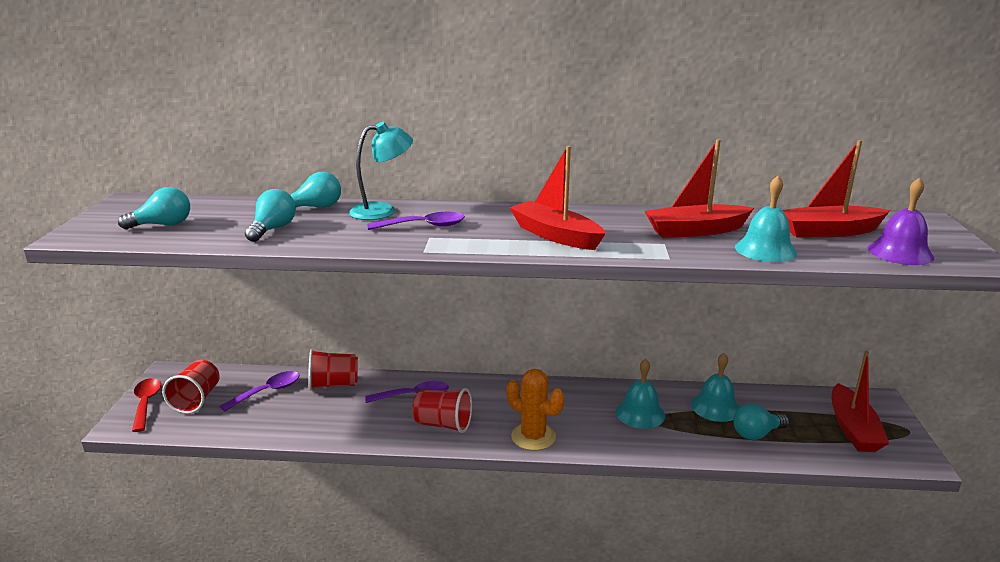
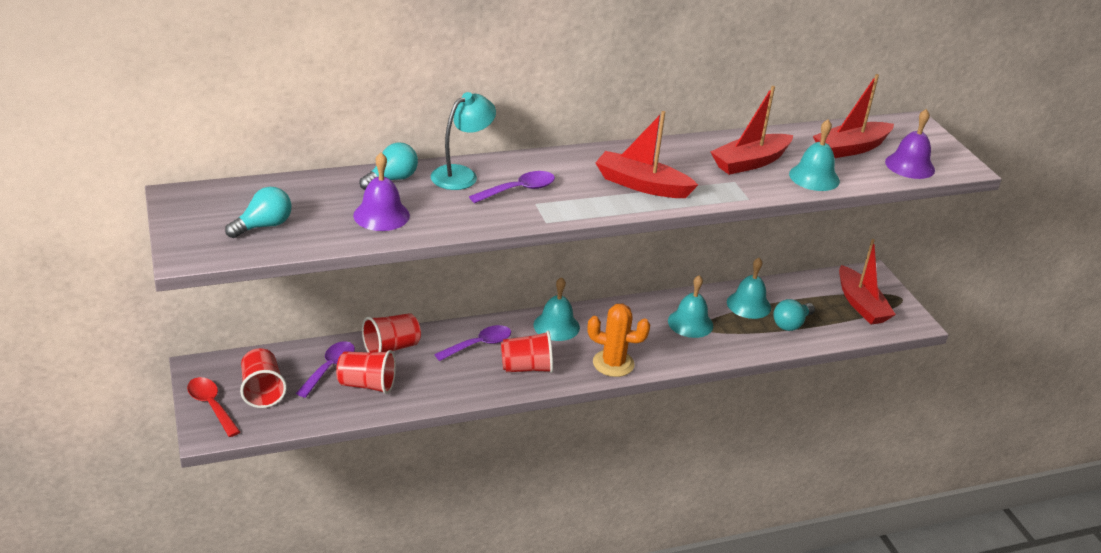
camera: 25 degrees left, 10 degrees up
(273, 229) = (381, 215): turquoise light bulb -> purple bell
(286, 411) = (367, 385): none -> red cup
(499, 392) = (556, 326): none -> turquoise bell

